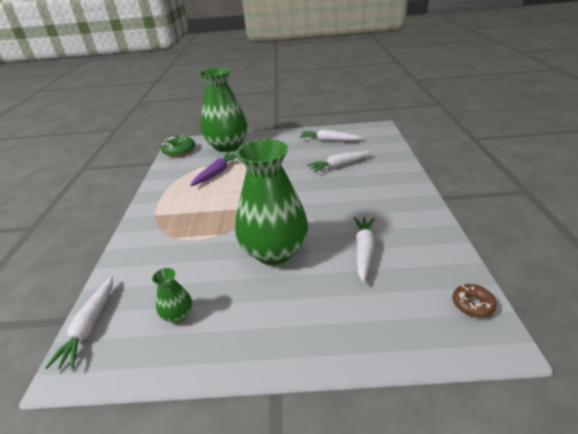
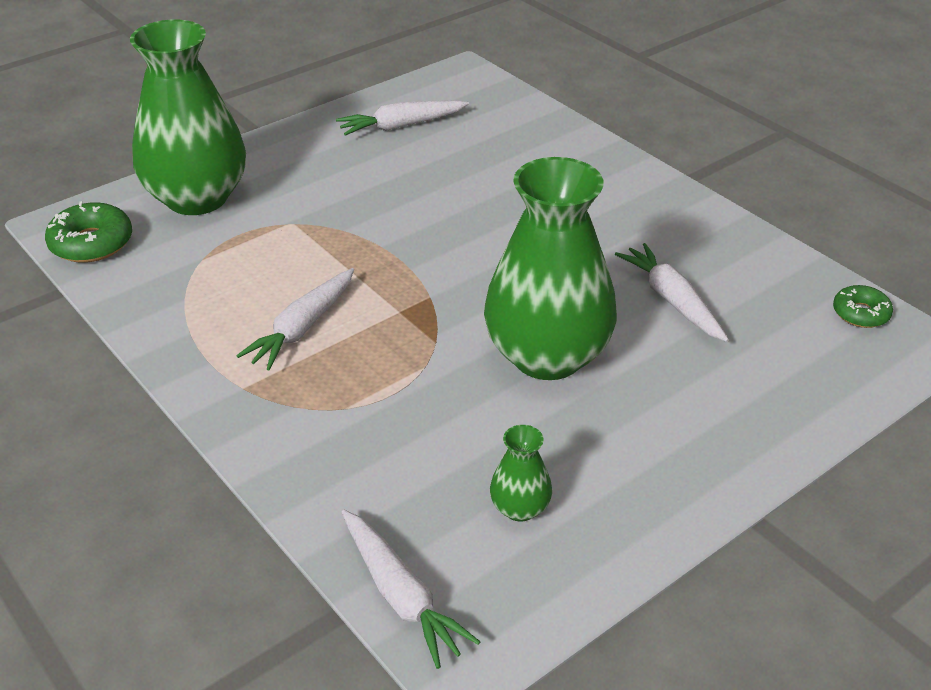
camera: 40 degrees left, 5 degrees up
(216, 173) = (255, 262): purple carrot -> none
(340, 165) = (479, 171): white carrot -> white carrot (302, 328)
(472, 304) = (860, 313): brown donut -> green donut

